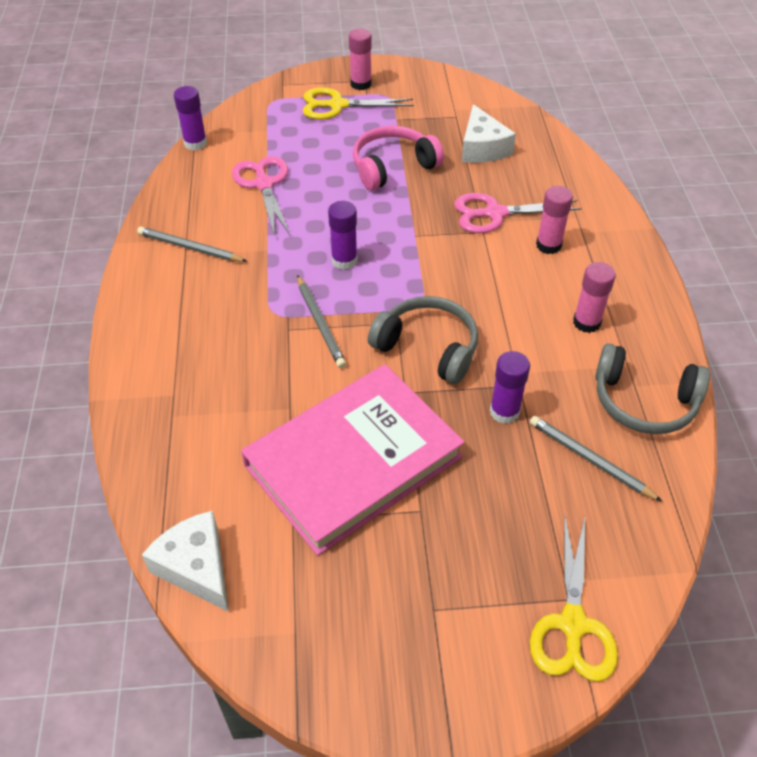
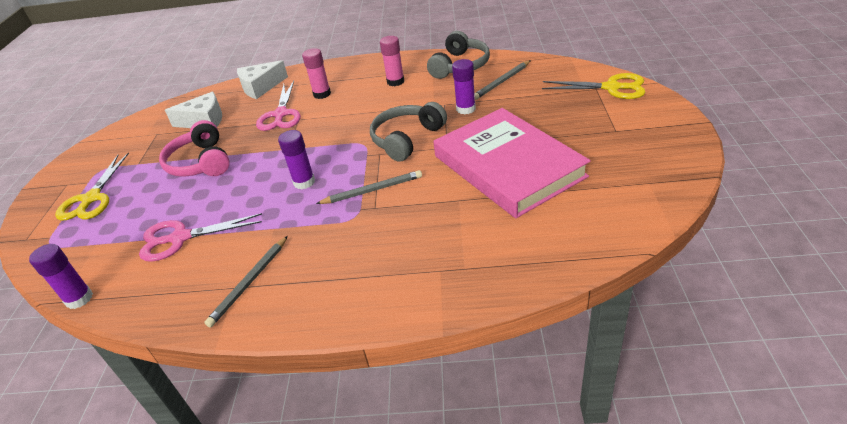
camera: 80 degrees left, 10 degrees down
(196, 567) = (611, 234): white cheese -> white cheese (260, 87)
(360, 84) = (70, 186): pink glue stick -> none

